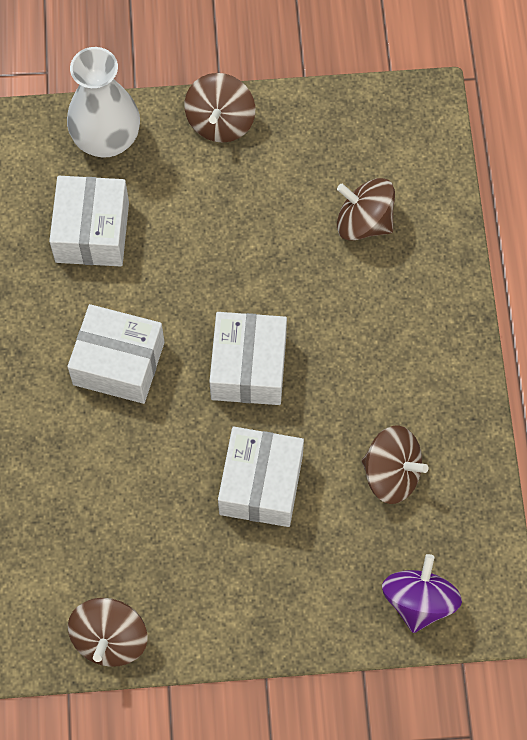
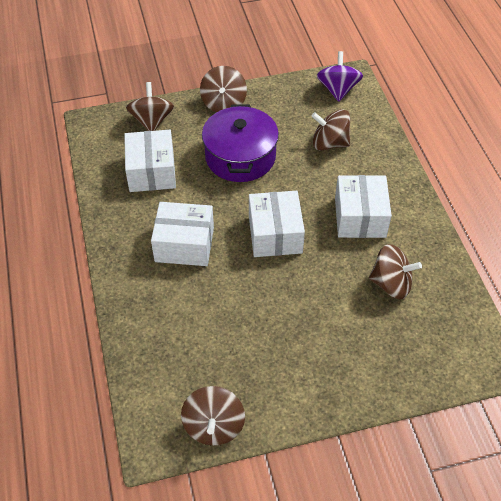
camera: 10 degrees left, 15 degrees down
(106, 139) = (152, 121): white vase -> brown spinning top
(226, 225) = (240, 157): none -> purple pot
(261, 484) = (301, 304): white box -> white box (360, 217)
(418, 601) = (435, 362): purple spinning top -> purple spinning top (338, 90)

